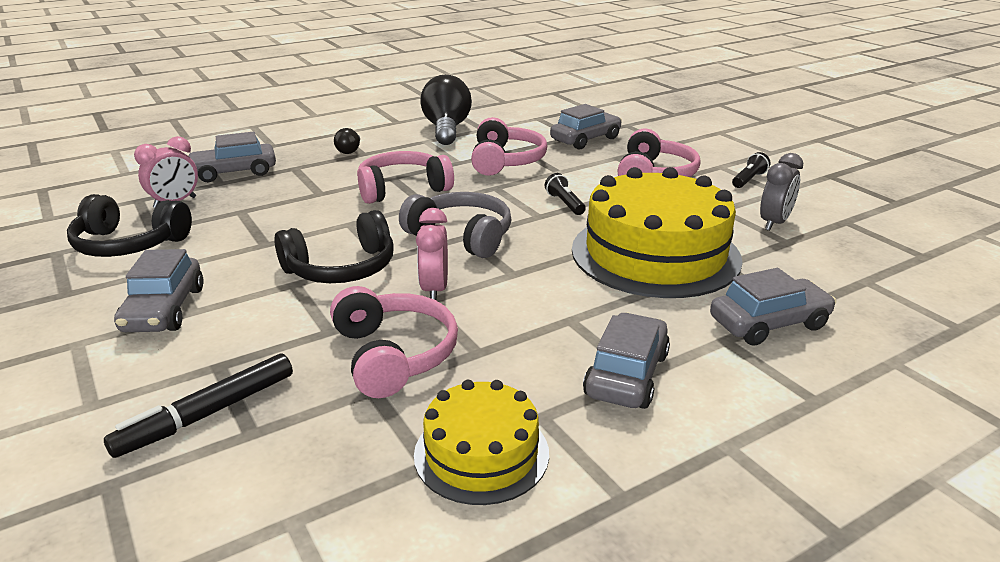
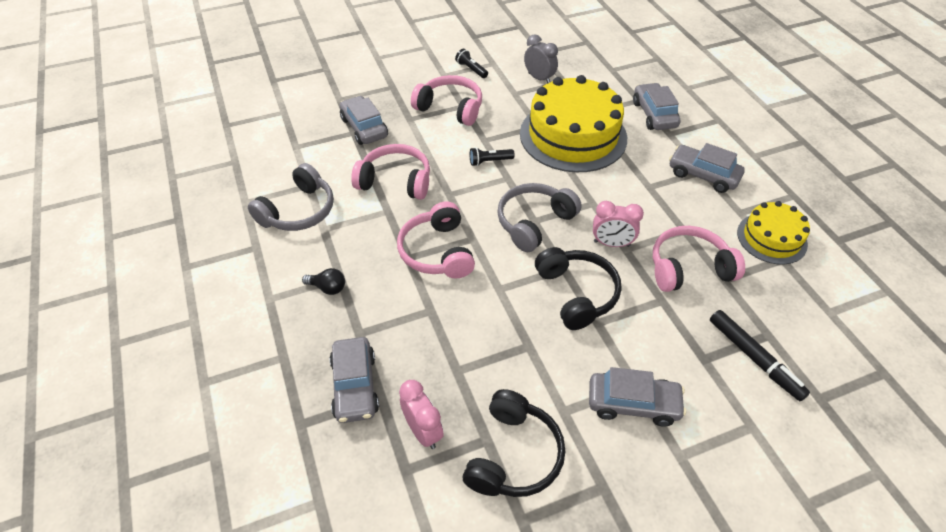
camera: 80 degrees left, 20 degrees up
(446, 129) = (298, 211): black light bulb -> grey headphones

